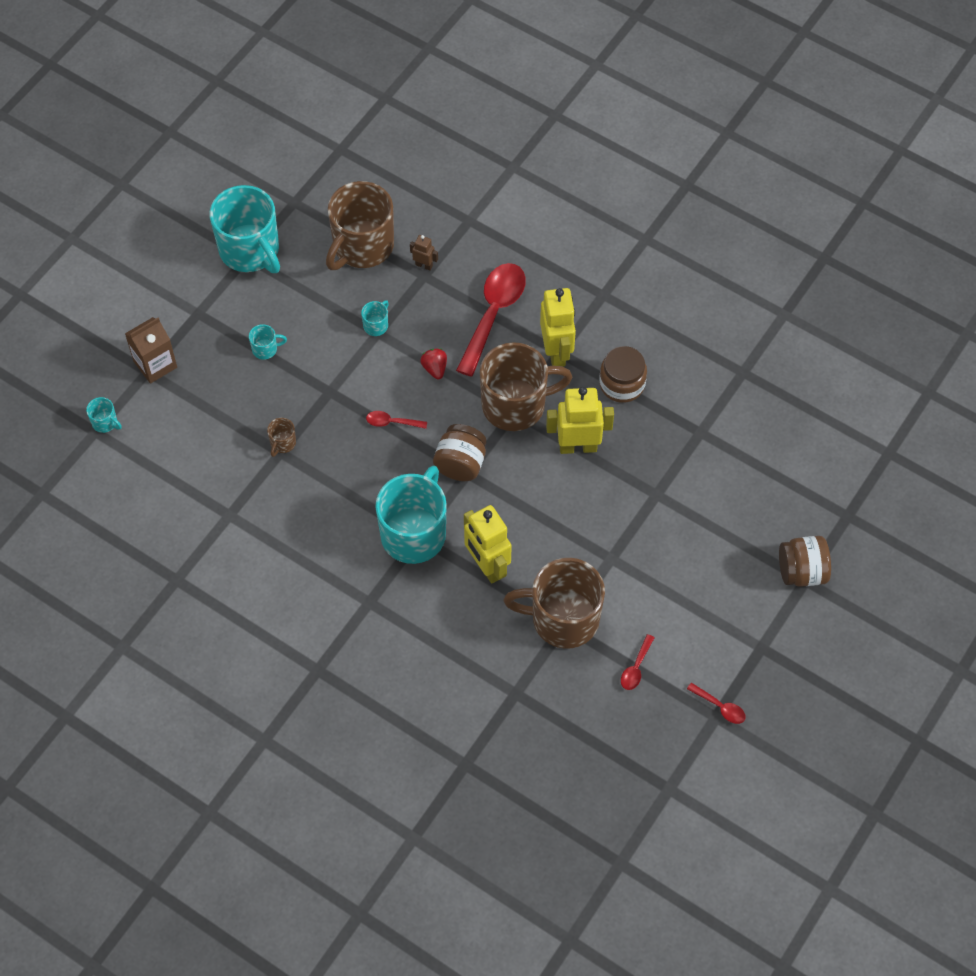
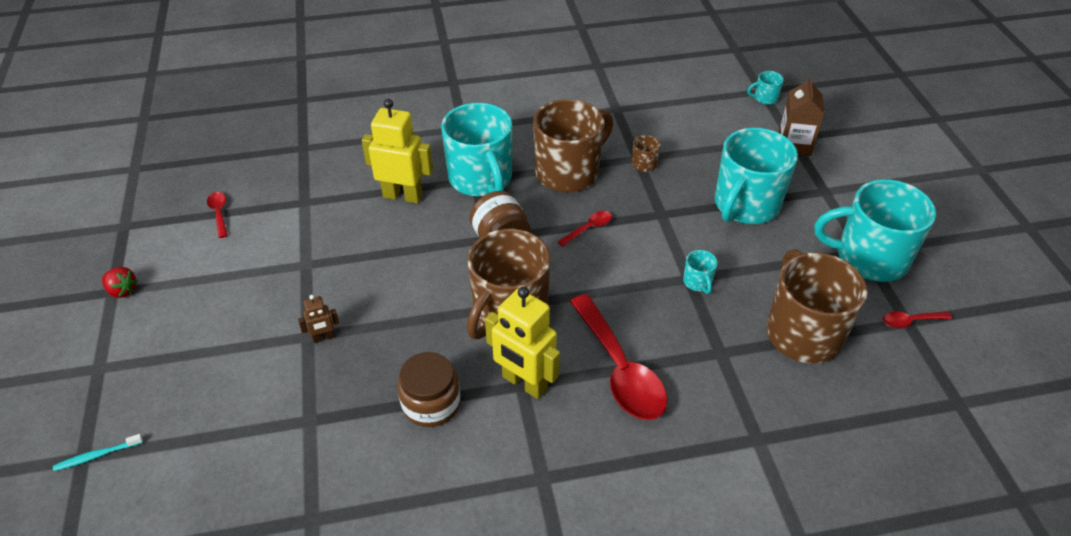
camera: 135 degrees right, 15 degrees down
(265, 349) = (745, 205): turquoise mug -> turquoise mug, size x2.48
(424, 265) = (733, 361): brown robot -> brown robot (323, 338)
(435, 368) = (608, 288): red strawberry -> red strawberry (122, 290)
(563, 619) = (308, 204): brown mug -> brown mug (568, 172)
(578, 446) = (417, 321): yellow robot -> none
(720, 707) = (124, 233): red spoon -> red spoon (910, 321)
(801, 572) = (107, 372): brown jar -> none
(838, 509) = (97, 455): none -> turquoise toothbrush

